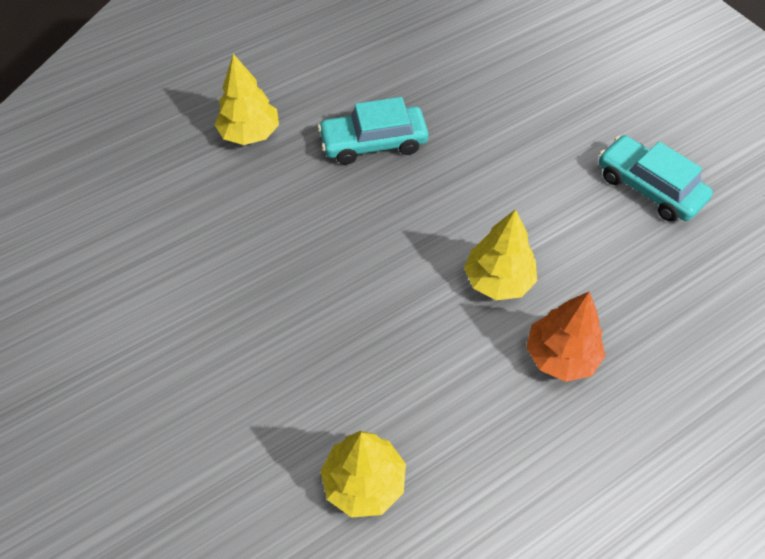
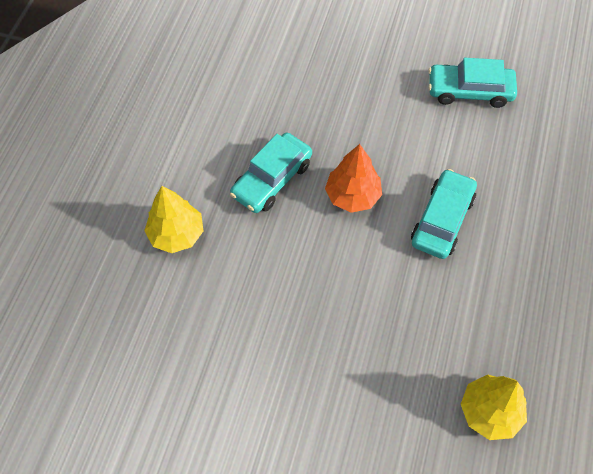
camera: 40 degrees left, 5 degrees up
(498, 280) = (442, 220): yellow tree -> turquoise car
(561, 356) = (520, 242): orange tree -> orange tree (352, 196)

